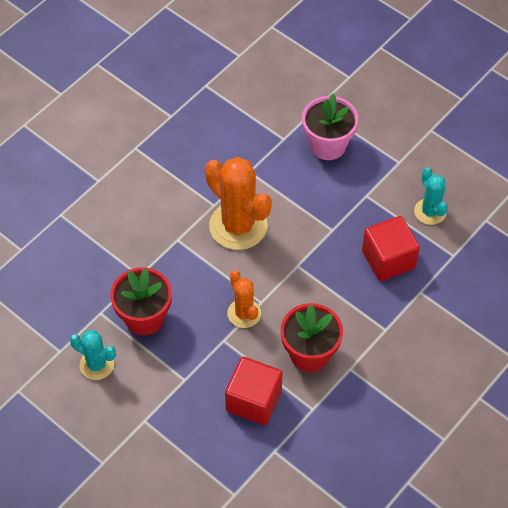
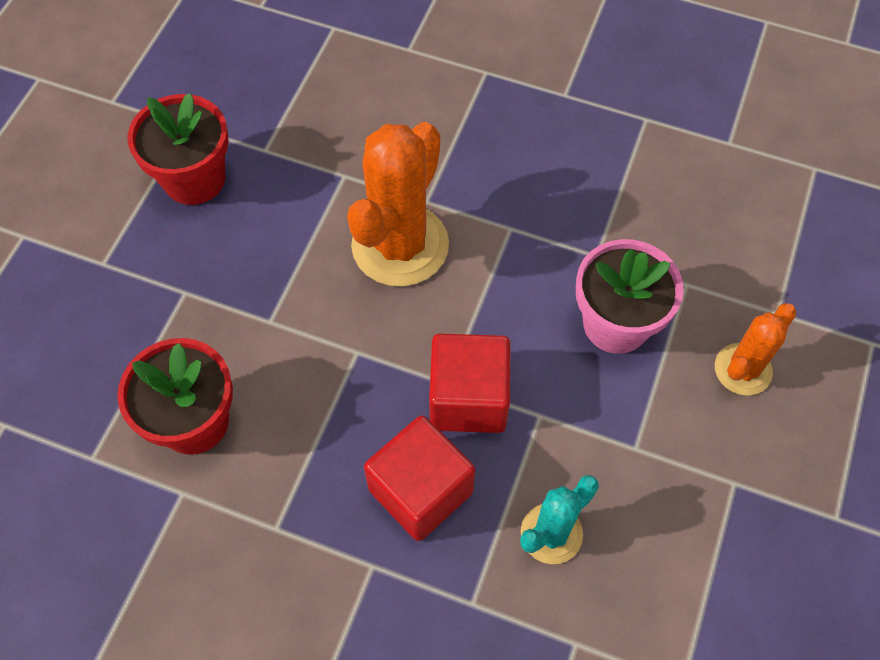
camera: 70 degrees right, 5 degrees up
(97, 364) = (100, 149): turquoise cactus -> none
(244, 313) = (241, 304): orange cactus -> orange cactus (743, 369)
(253, 400) = (88, 367): red cube -> red cube (468, 398)

